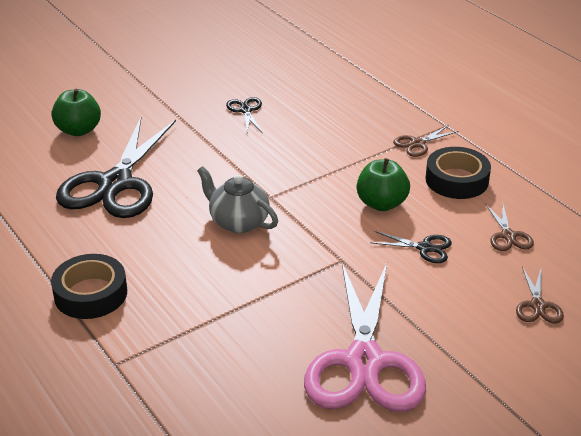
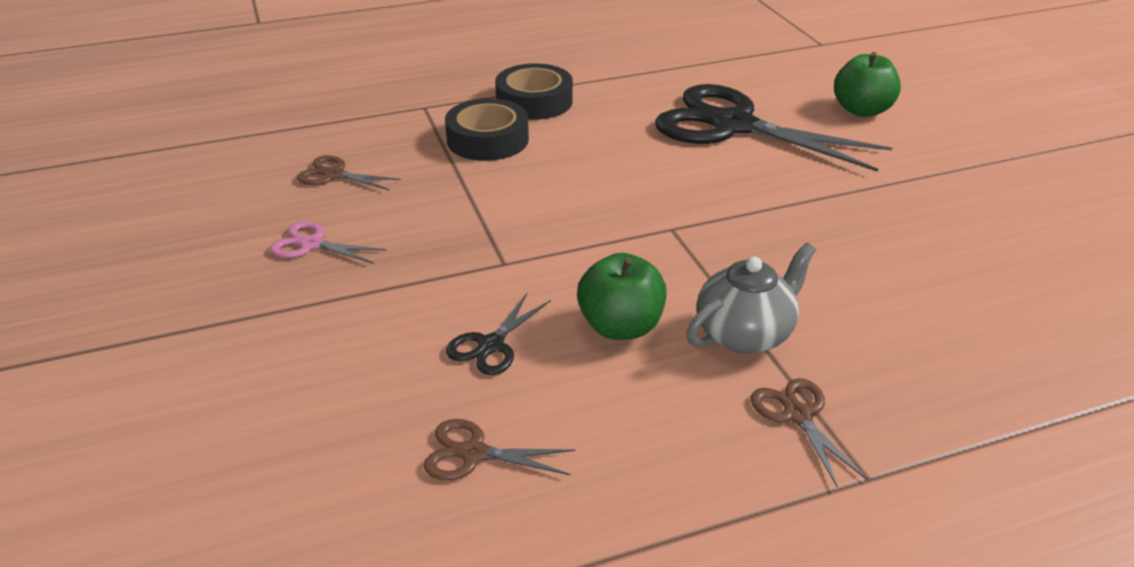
camera: 105 degrees right, 0 degrees up
(238, 222) = (622, 197): grey teapot -> grey teapot (745, 334)
(245, 110) = (920, 239): black scissors -> none
(364, 362) = (312, 244): pink scissors -> pink scissors, size x0.42
(456, 180) = (663, 436): black tape -> black tape (487, 140)
(537, 305) = (292, 430): brown scissors -> brown scissors (334, 175)

